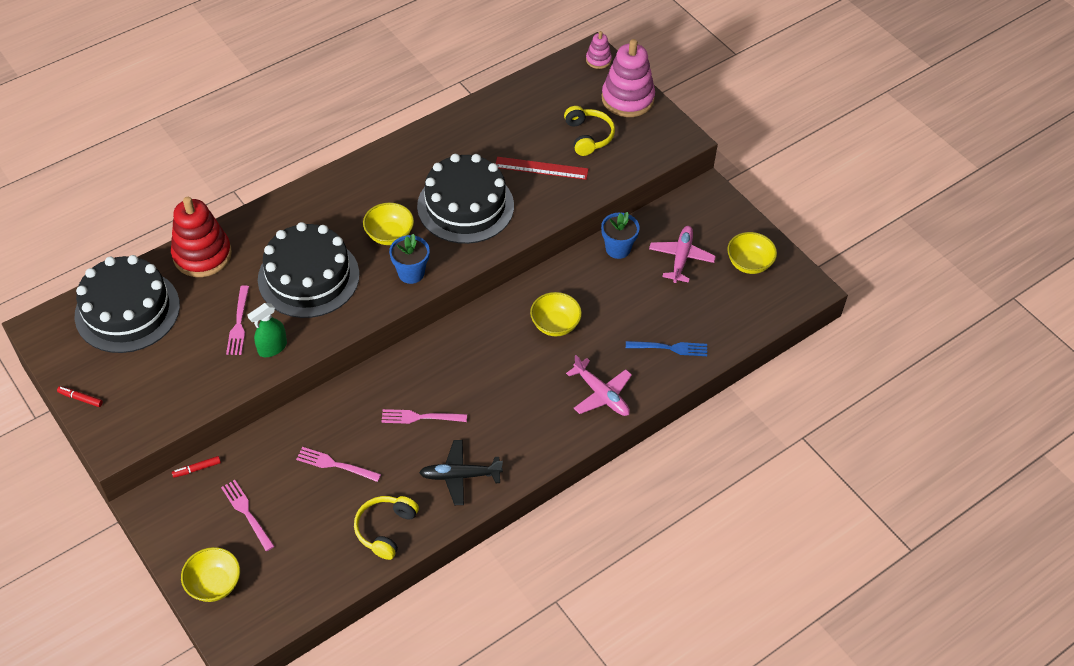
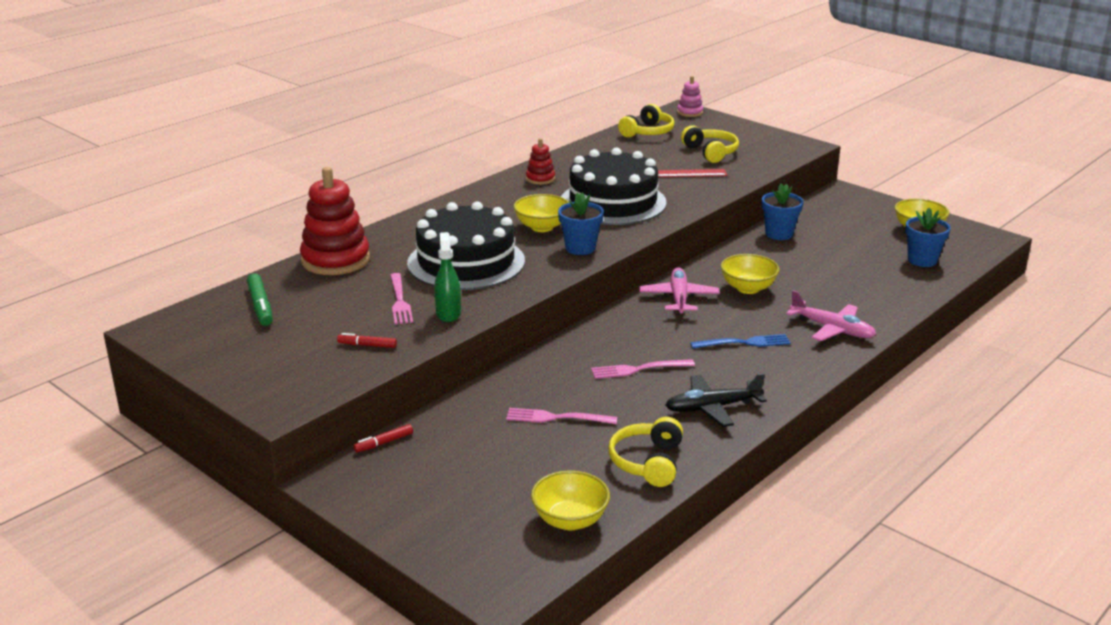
camera: 10 degrees left, 25 degrees down
(80, 398) = (223, 377): red marker -> red marker (367, 345)
(127, 310) = (260, 306): black cake -> green marker
(214, 584) = (448, 540): yellow bowl -> yellow bowl (570, 520)
(247, 513) = (464, 471): pink fork -> none
(272, 348) = (448, 313): green spray bottle -> green spray bottle turned 135 degrees clockwise
(414, 156) = (540, 179): none -> red stacking toy
(543, 90) = (647, 132): none -> yellow headphones
(627, 98) = (734, 129): pink stacking toy -> none
(669, 348) = (881, 290): blue fork -> blue fork (744, 343)
(681, 258) = (847, 233): pink plane -> pink plane (678, 298)
(728, 311) = (922, 260): none -> blue flower pot

